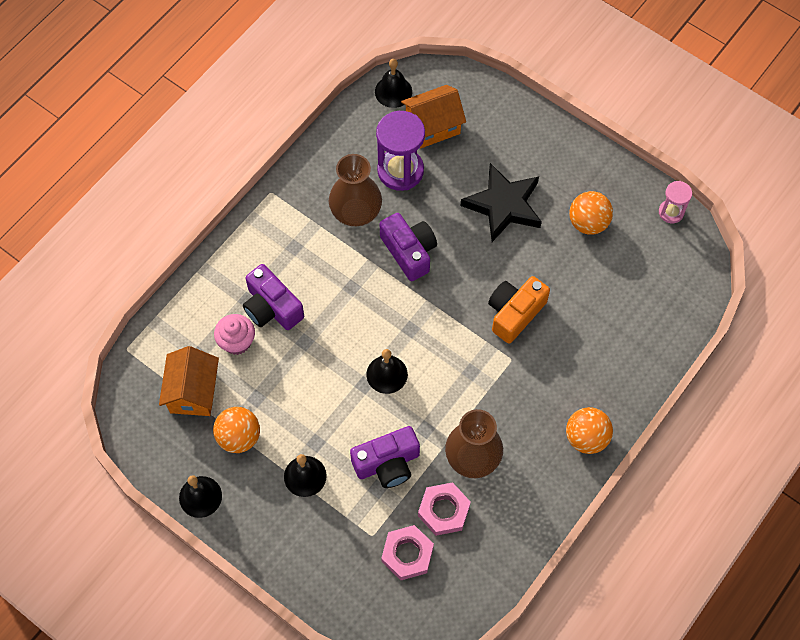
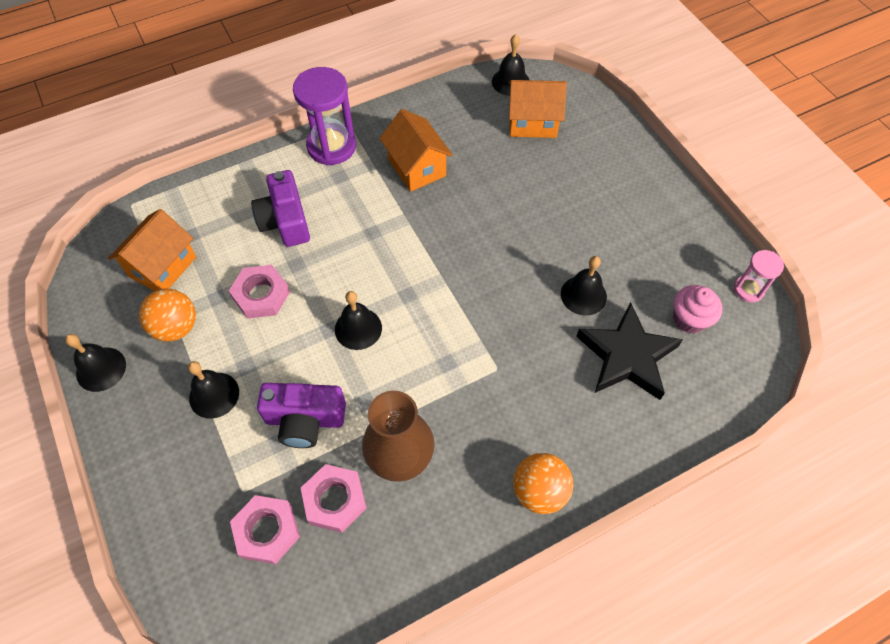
camera: 25 degrees right, 5 degrees down
(237, 342) = (233, 238): pink cupcake -> pink cupcake (689, 319)
(292, 380) = (261, 295): none -> pink nut
(356, 211) = (416, 167): brown vase -> orange house
(400, 171) = (480, 148): purple hourglass -> purple hourglass (331, 146)
(409, 251) = (448, 222): purple camera -> none
(504, 205) = (567, 216): black star -> black star (627, 356)
(514, 313) = (525, 323): orange camera -> none
(548, 270) = (583, 295): none -> black bell
(588, 223) = (649, 265): orange ball -> none

